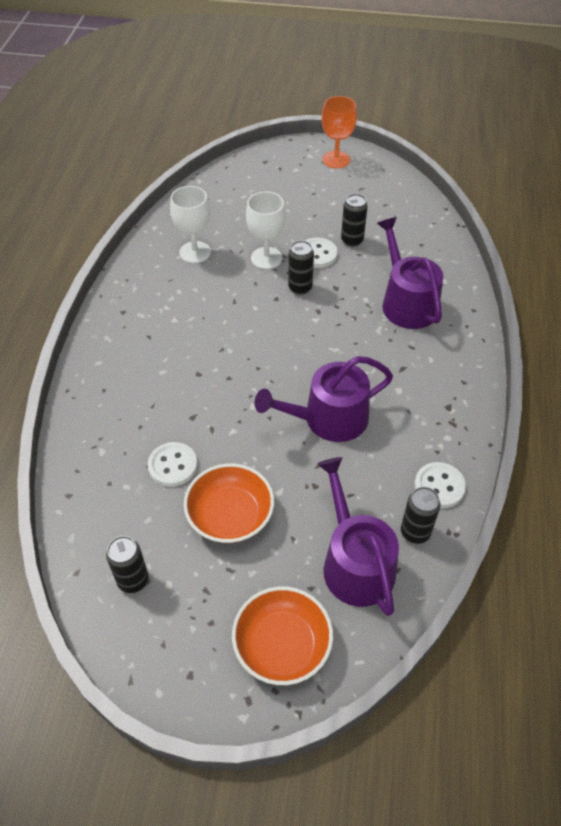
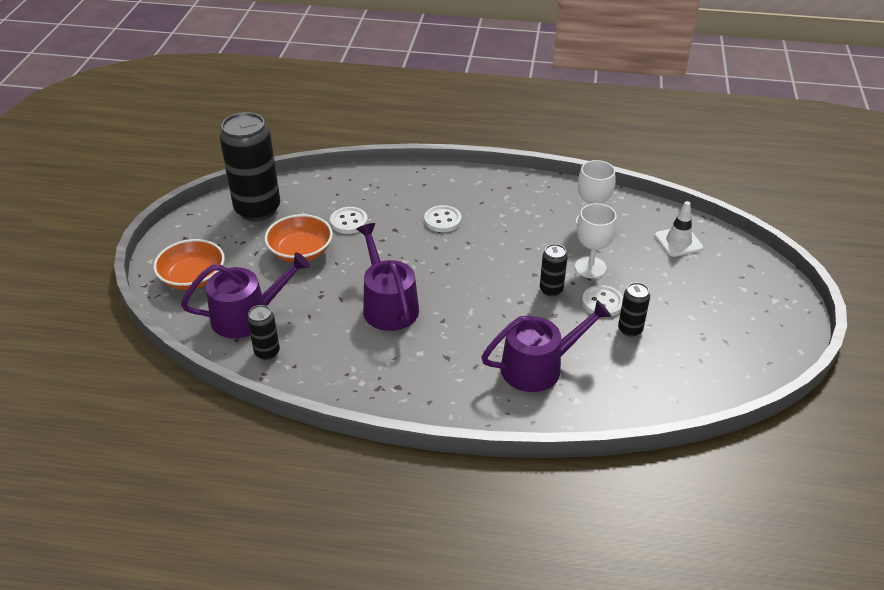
camera: 90 degrees right, 10 degrees down
(133, 580) = (257, 210): black can -> black can, size x2.15
(230, 198) = (678, 242): none -> white traffic cone
(336, 160) = (774, 321): orange goblet -> none
(439, 486) = (309, 371): white button -> white button (442, 220)

